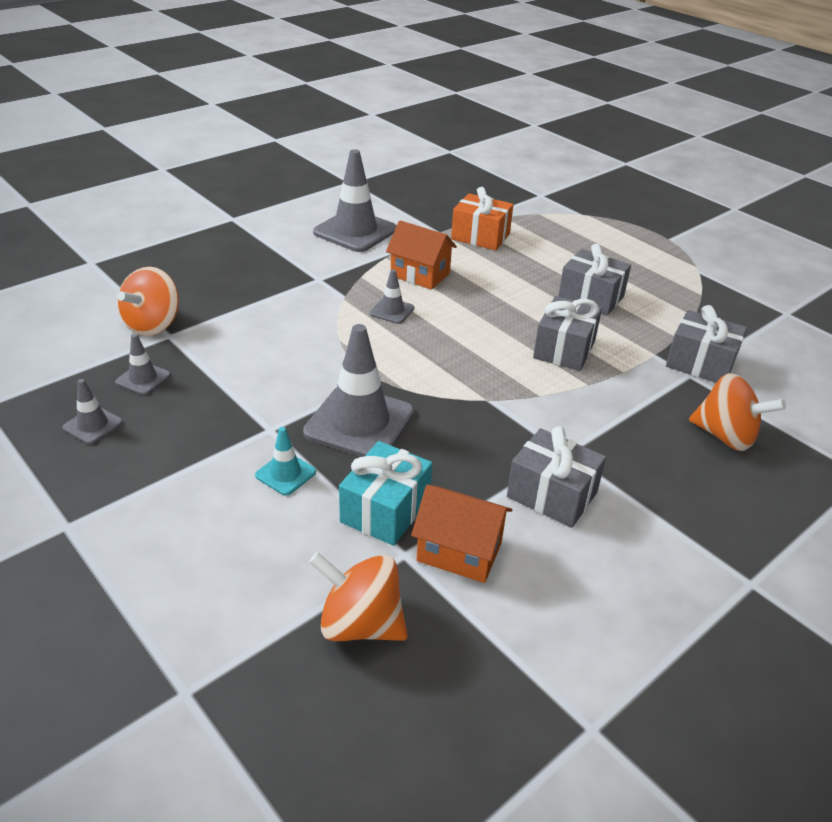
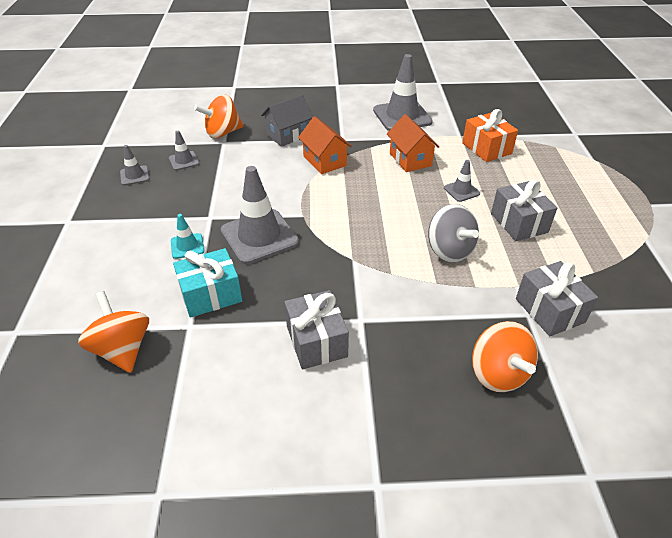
camera: 40 degrees right, 5 degrees up
(246, 297) = (288, 135): none -> grey house
(392, 311) = (362, 176): grey traffic cone -> grey traffic cone (461, 191)
(459, 551) = (219, 342): orange house -> orange house (324, 161)
(564, 349) = (449, 250): grey gift -> grey spinning top

